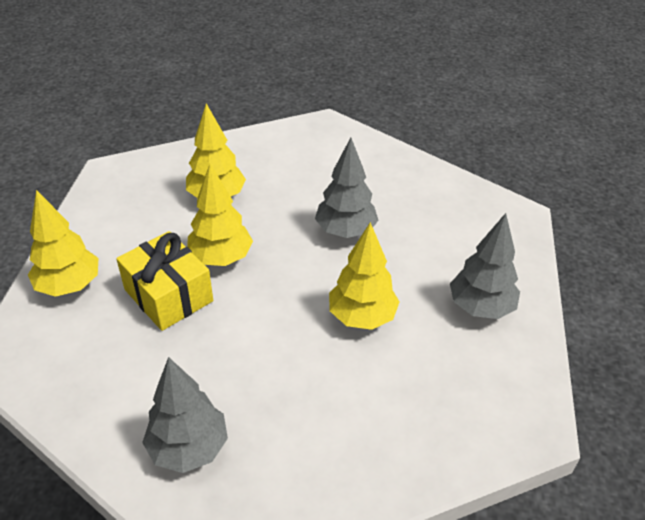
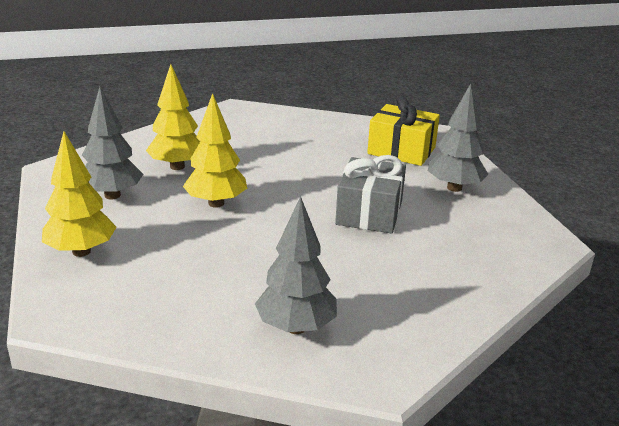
camera: 25 degrees left, 15 degrees down
(168, 295) = (188, 236): yellow gift -> yellow gift (401, 150)
(345, 231) = (310, 166): grey tree -> grey tree (112, 195)
(362, 317) = (369, 213): yellow tree -> grey gift

